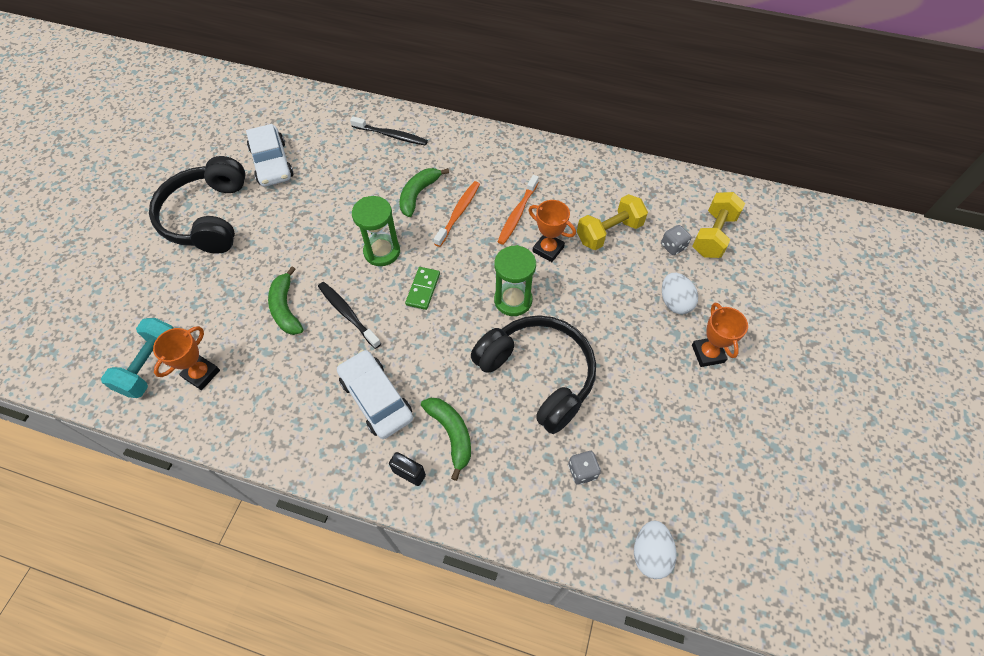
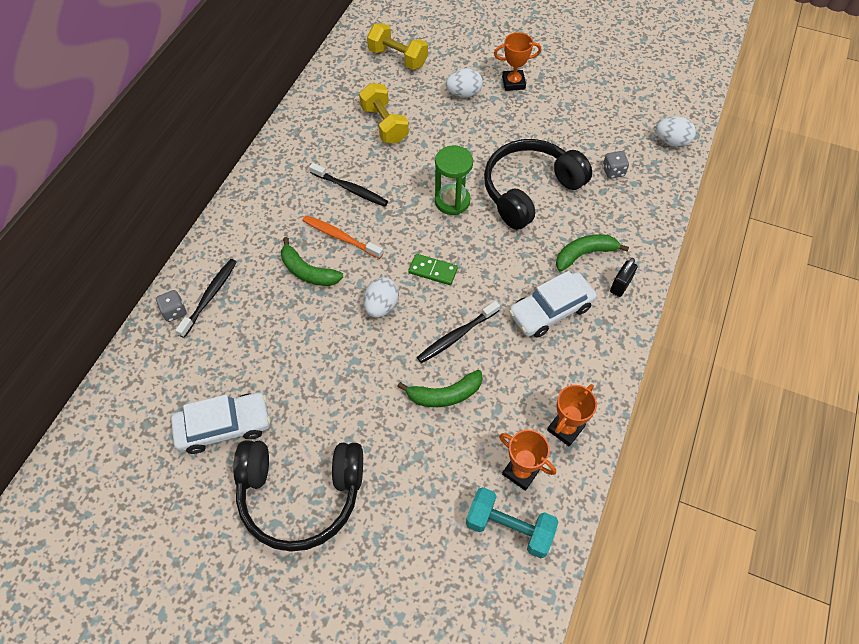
camera: 85 degrees left, 0 degrees up
(382, 252) = (381, 306): green hourglass -> white egg
(517, 214) = (350, 189): orange toothbrush -> black toothbrush
(548, 249) = (397, 170): orange trophy -> orange trophy (565, 428)
(673, 246) = (406, 85): grey dice -> grey dice (174, 311)

